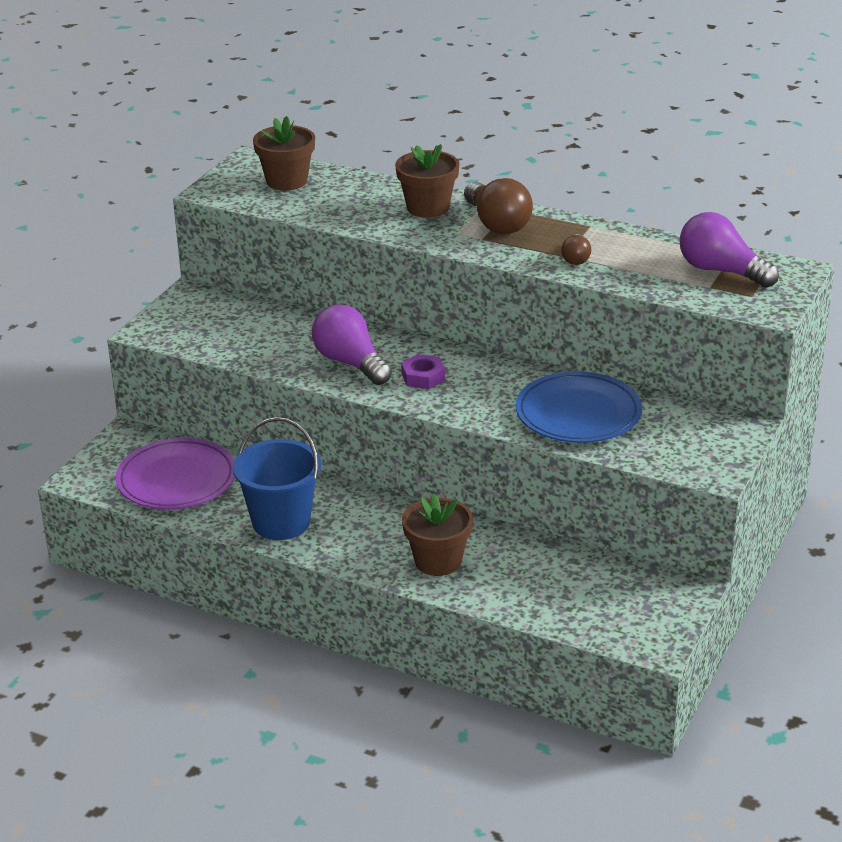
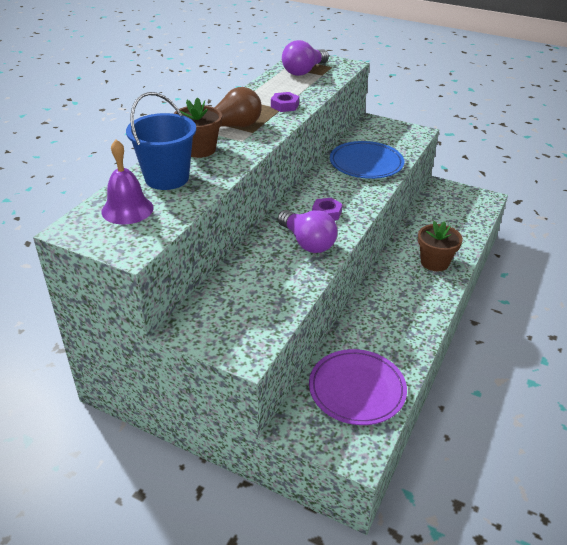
camera: 90 degrees left, 5 degrees up
(281, 522) = (405, 329): blue bucket -> blue bucket (167, 178)
(286, 181) = (127, 209): brown flower pot -> purple bell
(350, 363) = (307, 242): purple light bulb -> purple light bulb turned 90 degrees counterclockwise
(576, 258) = (284, 106): brown light bulb -> purple nut

